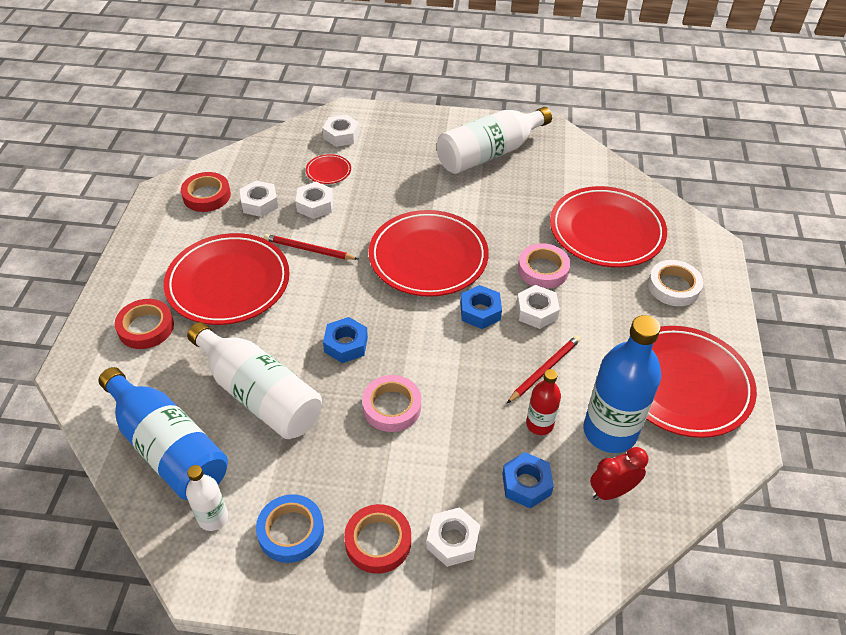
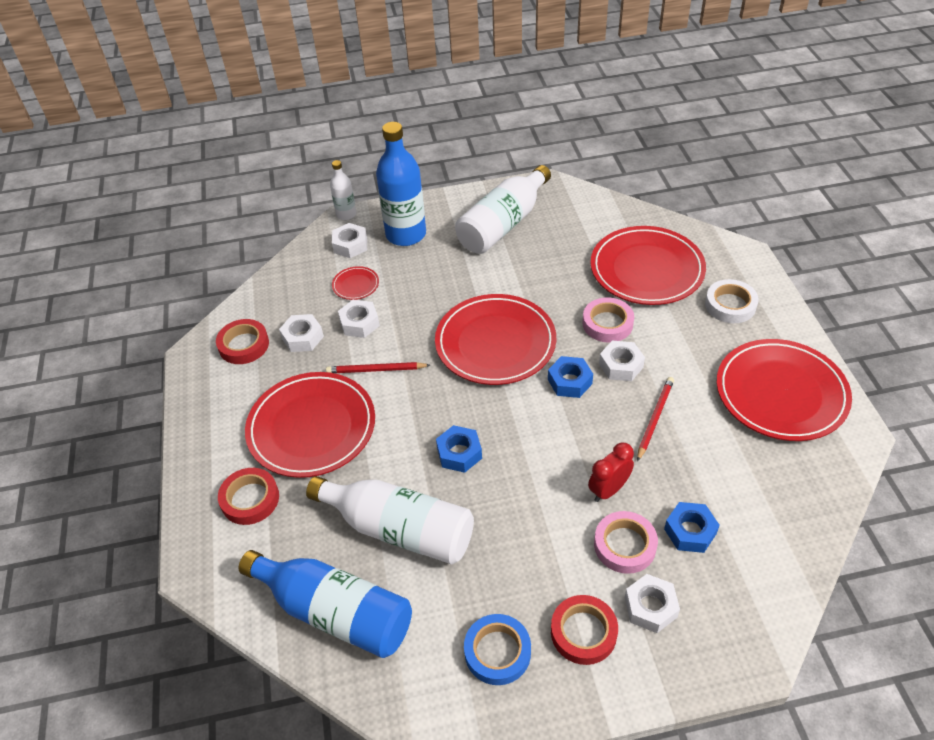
camera: 15 degrees left, 0 degrees up
(213, 518) = (415, 666): white bottle -> white bottle (346, 214)
(392, 407) = (532, 499): pink tape -> pink tape (624, 545)
(539, 424) = (675, 471): red bottle -> none
(610, 431) = (739, 458): blue bottle -> blue bottle (406, 234)
(612, 491) = (766, 512): red clock -> red clock (608, 490)

